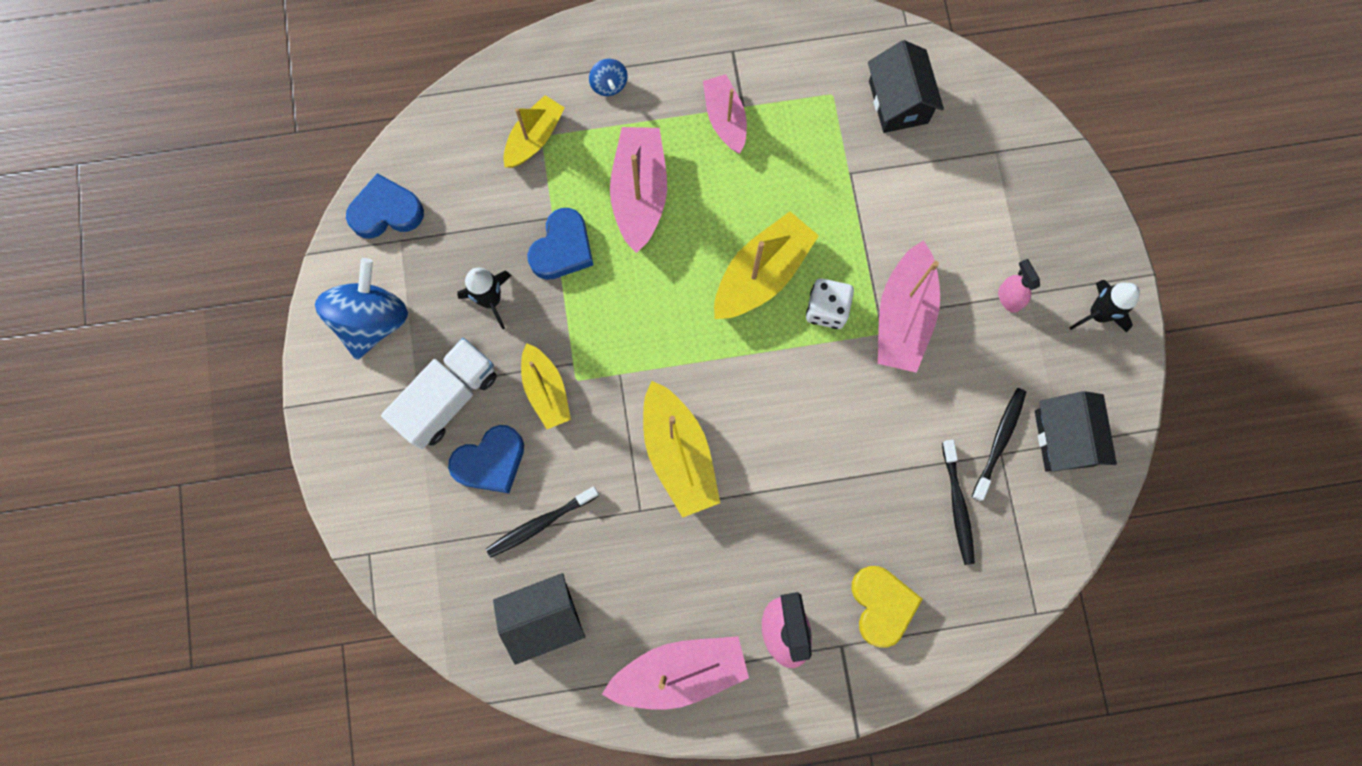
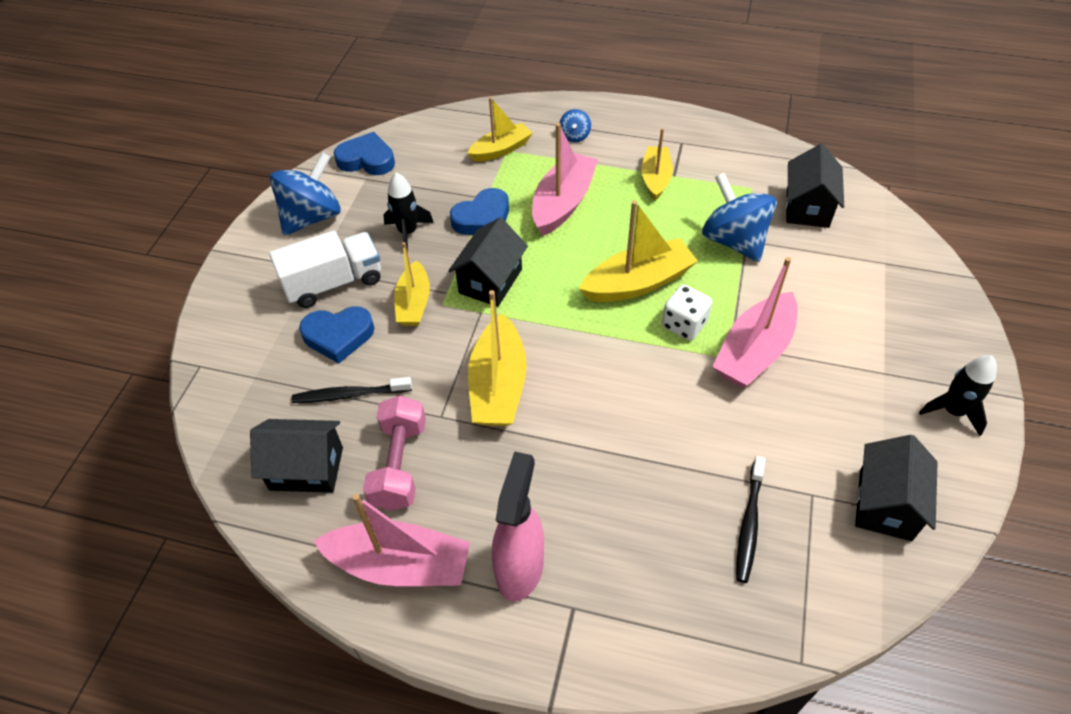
camera: 25 degrees right, 25 degrees down
(611, 331) = (490, 281): none -> black house
(628, 577) = (399, 464): none -> pink dumbbell
(725, 119) = (655, 179): pink boat -> yellow boat
(838, 179) = (733, 241): none -> blue spinning top
(881, 605) = (632, 585): yellow heart -> none
(999, 441) = (813, 483): black toothbrush -> none
(1009, 298) = (863, 370): pink spray bottle -> none

